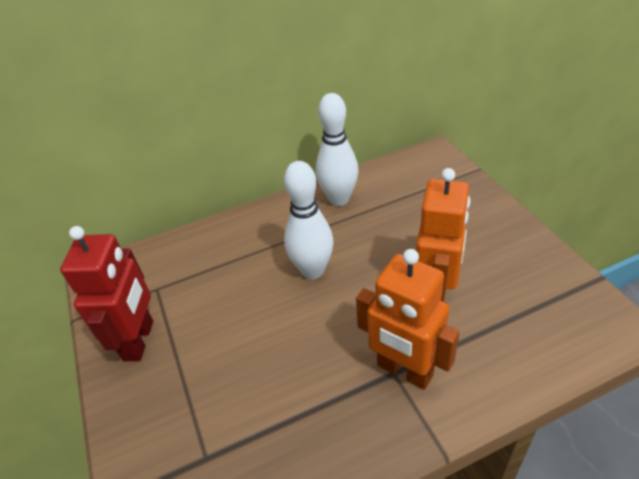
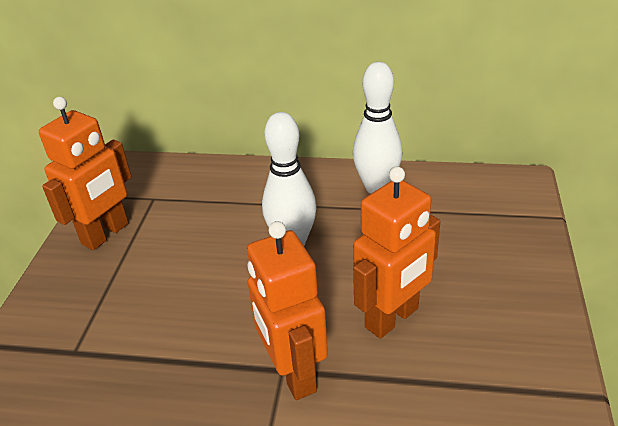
camera: 30 degrees right, 5 degrees down
(139, 340) = (106, 234): red robot -> orange robot

